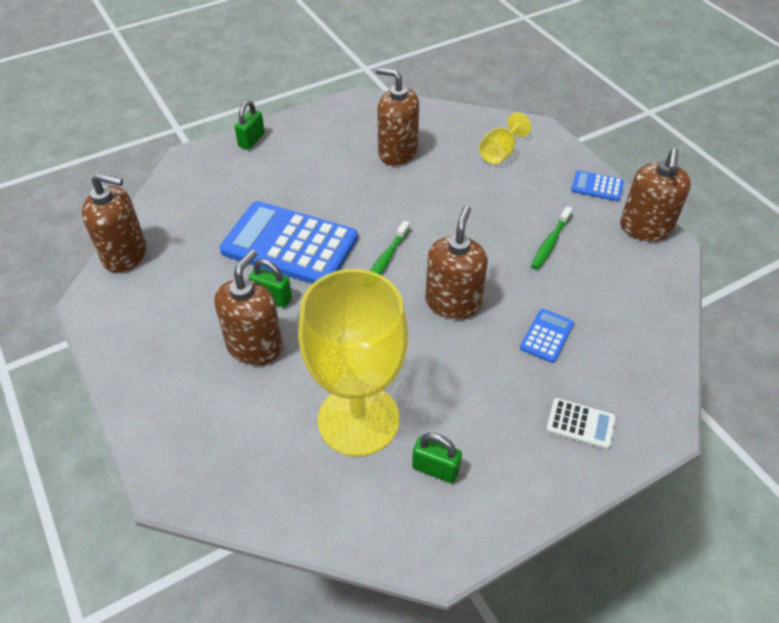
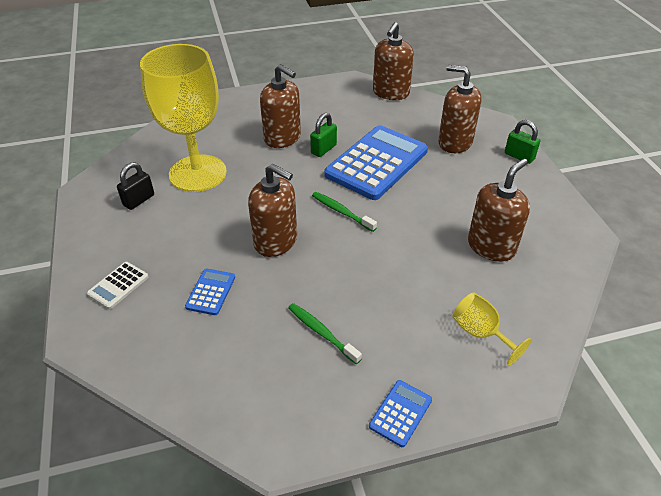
camera: 105 degrees right, 5 degrees down
(435, 469) = (139, 200): green padlock -> black padlock
(546, 336) = (211, 292): blue calculator -> blue calculator turned 120 degrees counterclockwise
(645, 228) = (313, 436): brown soap dispenser -> brown soap dispenser (455, 142)

